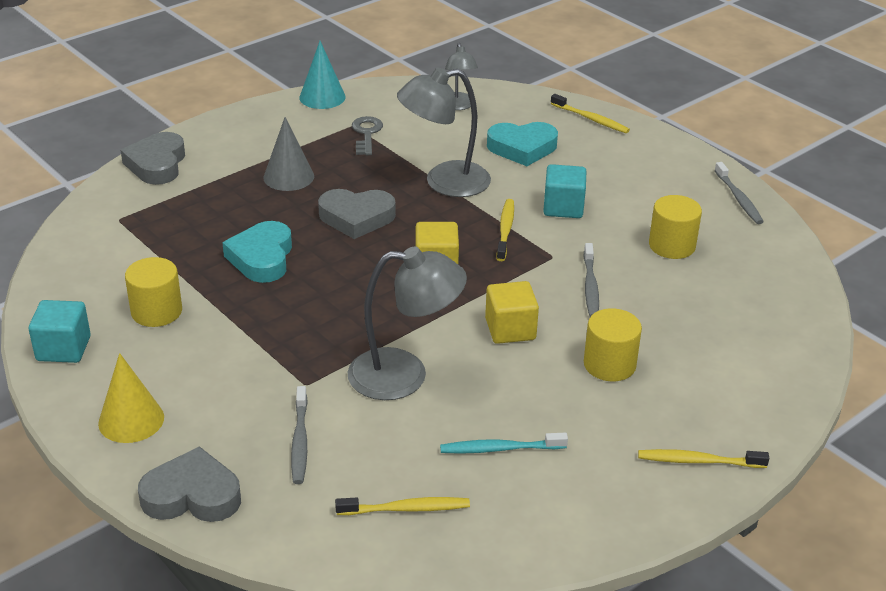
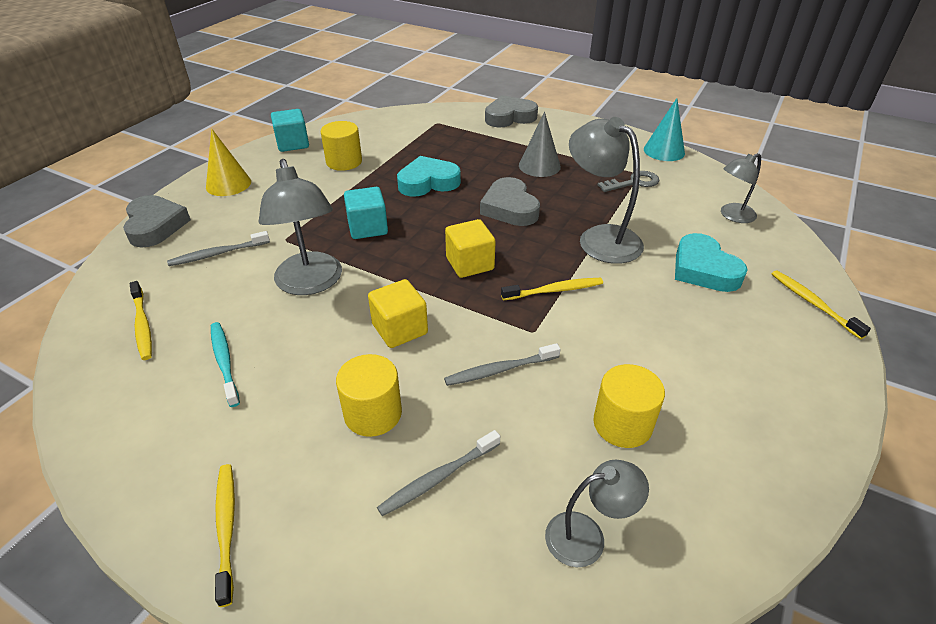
camera: 70 degrees right, 5 degrees up
(563, 207) = (624, 320): turquoise cube -> turquoise cube (368, 228)
(590, 119) = (813, 303): yellow toothbrush -> yellow toothbrush turned 135 degrees clockwise
(738, 198) = (784, 475): grey toothbrush -> grey toothbrush (438, 478)
(758, 291) = (587, 536): none -> grey lamp

